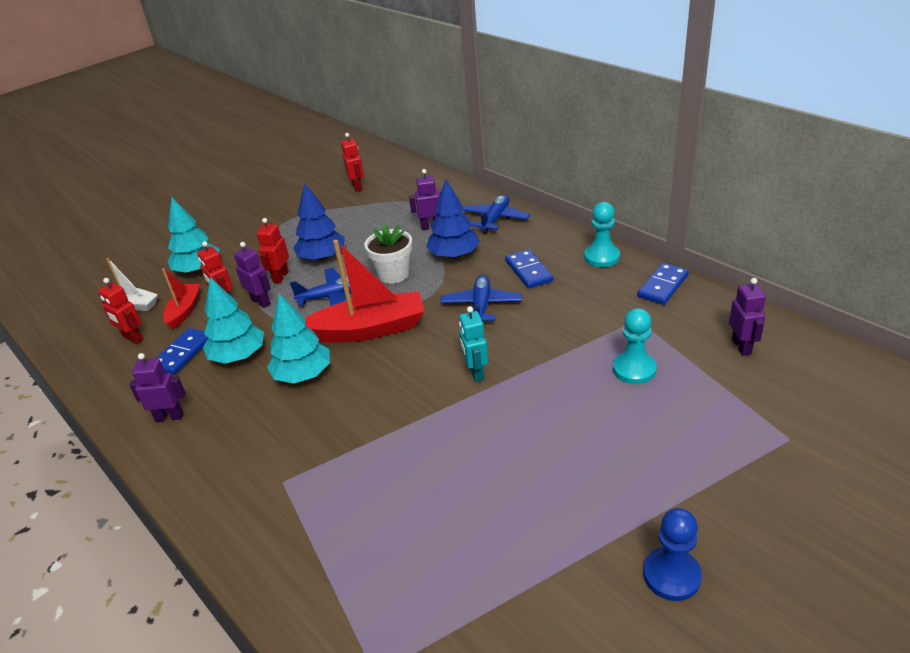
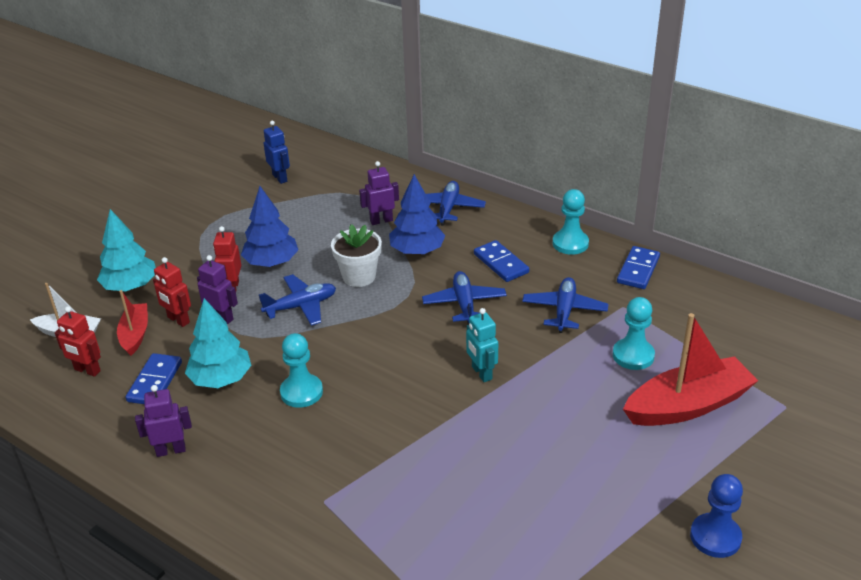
camera: 15 degrees left, 0 degrees up
(303, 375) = (301, 392): turquoise tree -> turquoise pawn
(357, 187) = (280, 178): red robot -> blue robot
(369, 330) = (354, 338): red boat -> red boat (688, 405)
(576, 319) = (564, 310): none -> blue plane
(741, 346) = (725, 324): purple robot -> none

